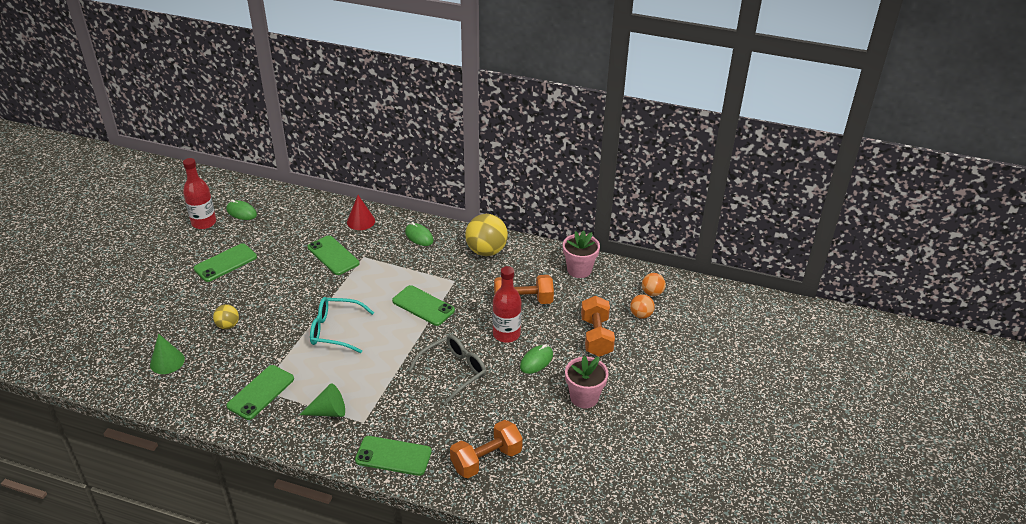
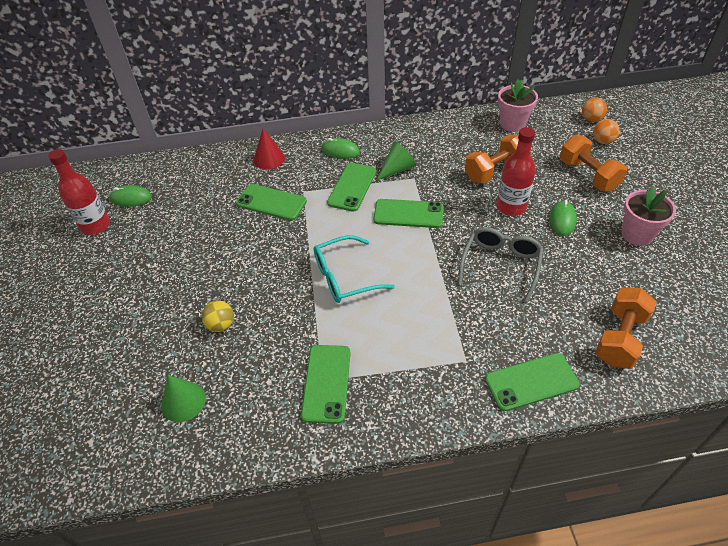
camera: 25 degrees left, 10 degrees up
(225, 263) = (158, 258): green phone -> green phone (352, 187)
(328, 411) = (419, 368): green cone -> green cone (397, 169)
(486, 251) = (416, 139): yellow ball -> none

